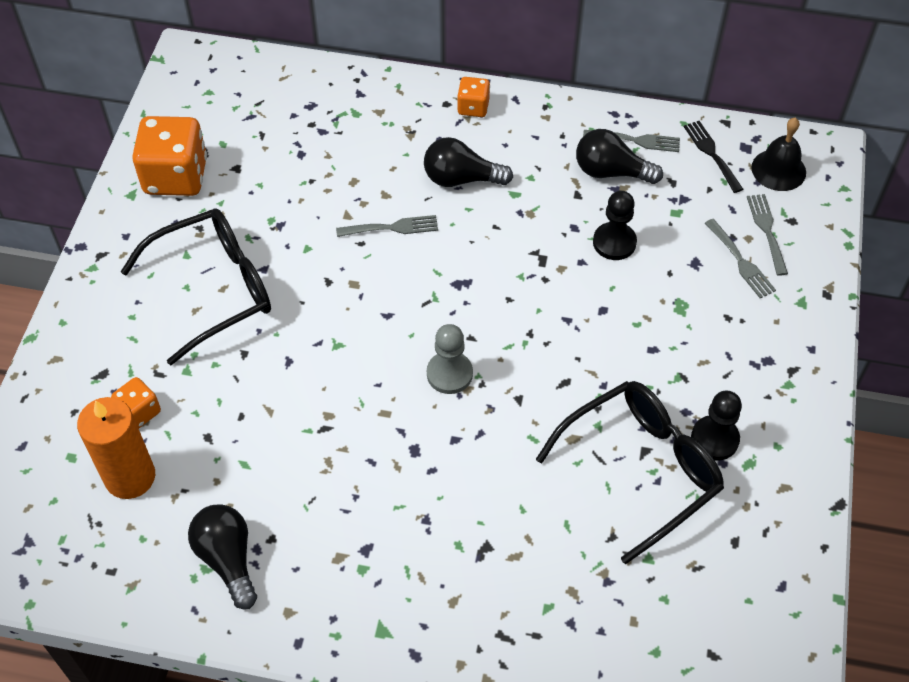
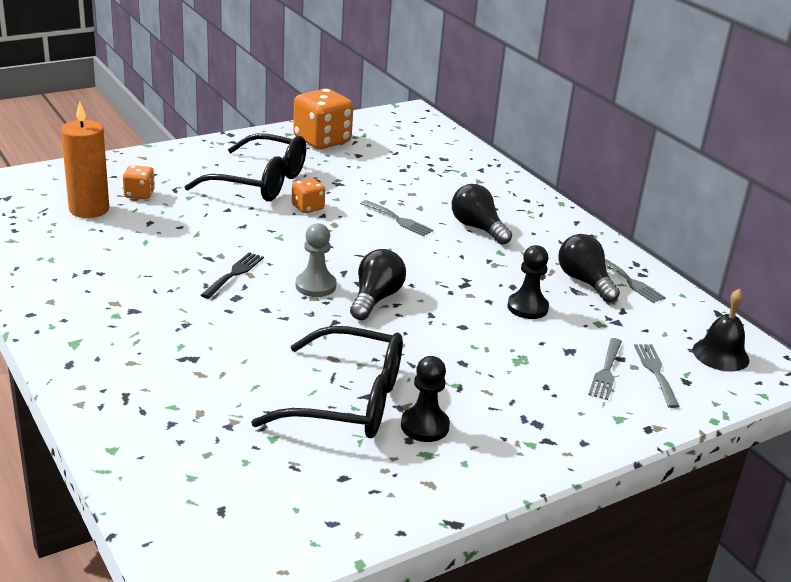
camera: 45 degrees right, 25 degrees down
(228, 559) = (67, 264): black light bulb -> black light bulb (375, 299)
(473, 107) = (541, 210): orange dice -> orange dice (307, 207)
(711, 153) = (678, 317): black fork -> black fork (234, 274)
(766, 230) = (655, 372): grey fork -> grey fork turned 45 degrees counterclockwise

